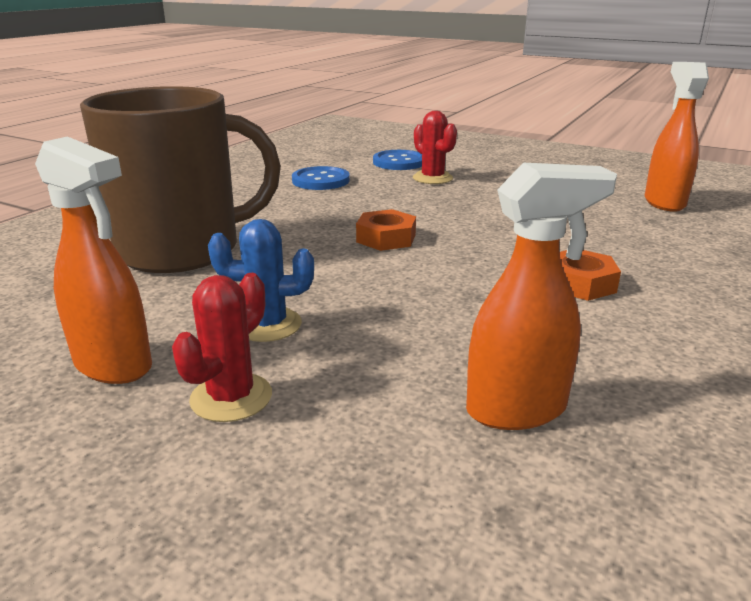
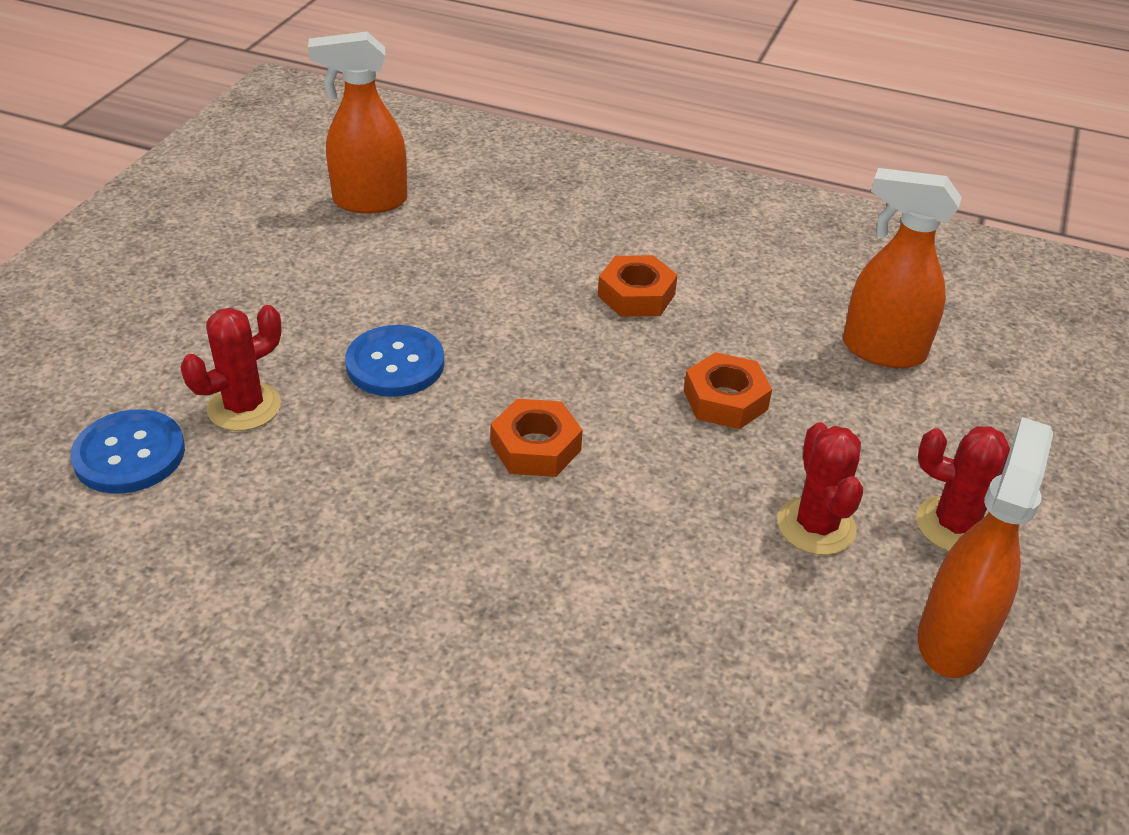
camera: 100 degrees left, 15 degrees up
(182, 250) = (629, 680): brown mug -> none
(268, 325) = (816, 526): blue cactus -> red cactus
(321, 180) = (248, 558): blue button -> blue button (395, 364)
(431, 306) = (725, 400): none -> orange nut
(517, 409) = (881, 351): orange spray bottle -> orange spray bottle turned 45 degrees counterclockwise

